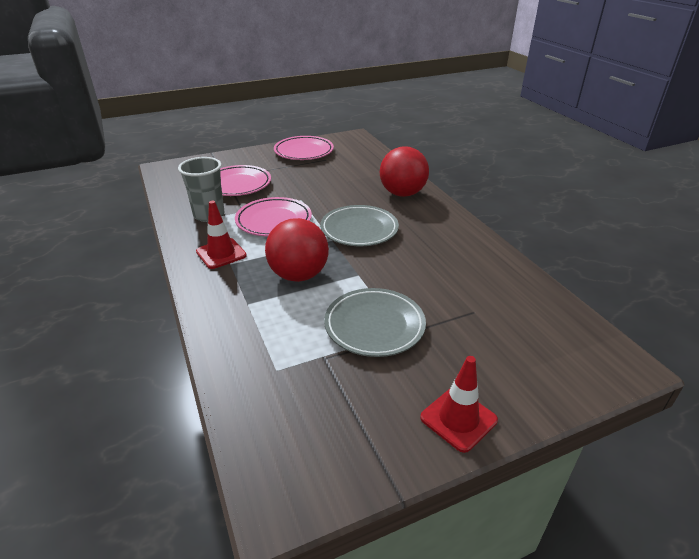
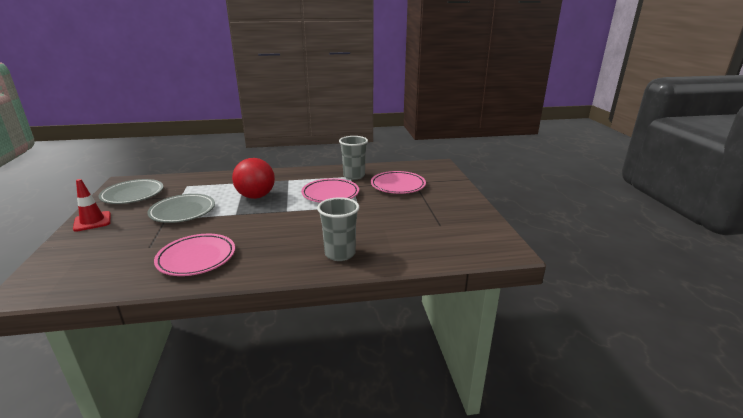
camera: 105 degrees right, 10 degrees down
(221, 253) = (302, 178): red traffic cone -> none
(304, 152) = (462, 216): pink plate -> pink plate (196, 258)
(359, 230) = (291, 222): grey plate -> grey plate (133, 195)
(402, 193) = (340, 254): red ball -> grey cup

